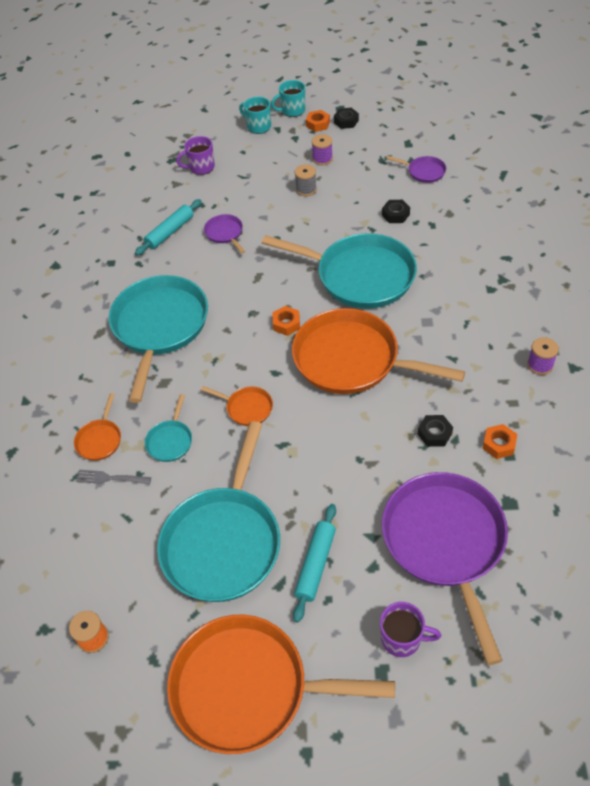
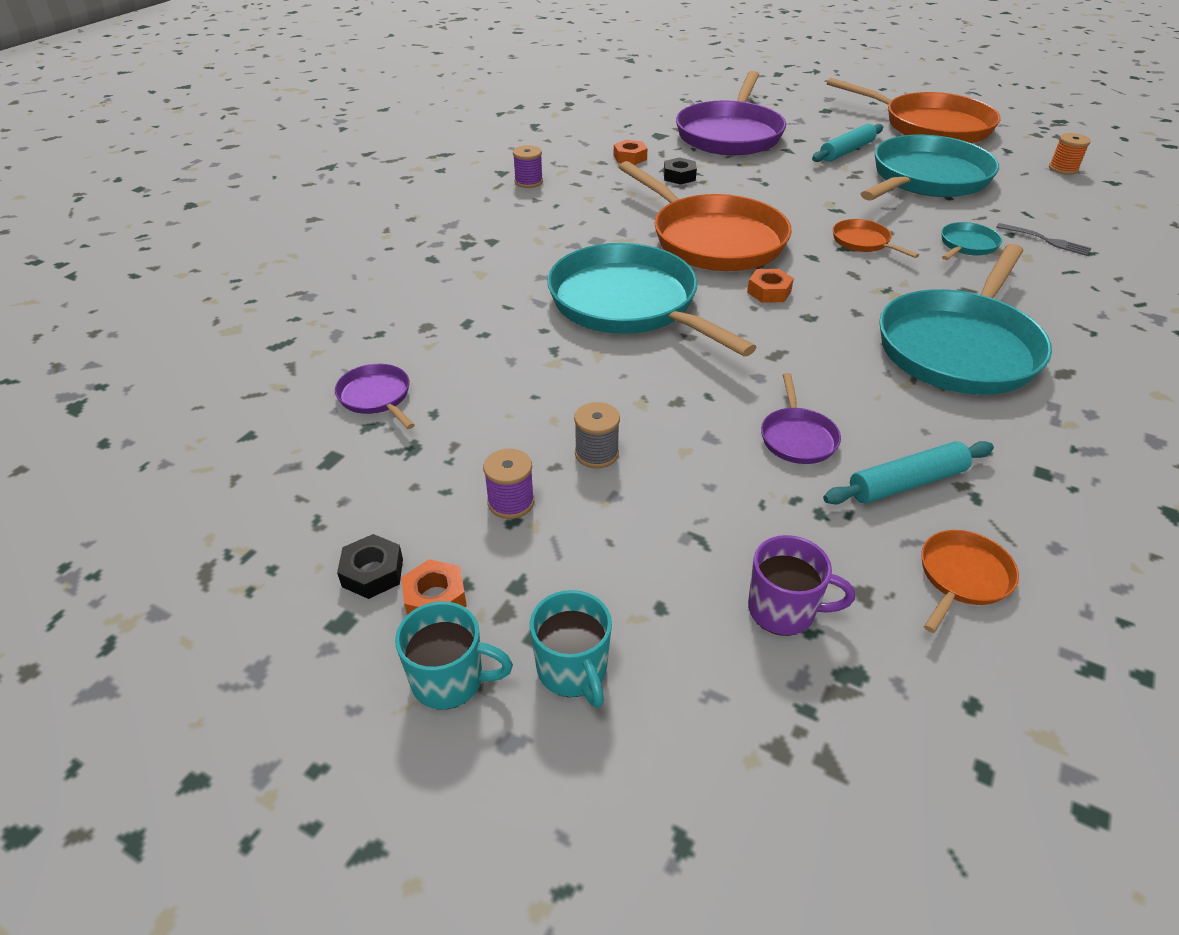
camera: 155 degrees left, 10 degrees down
(100, 440) = (1060, 270): orange pan -> orange pan (962, 577)
(395, 215) = (498, 354): black nut -> none
(402, 639) = (800, 115): purple mug -> none

